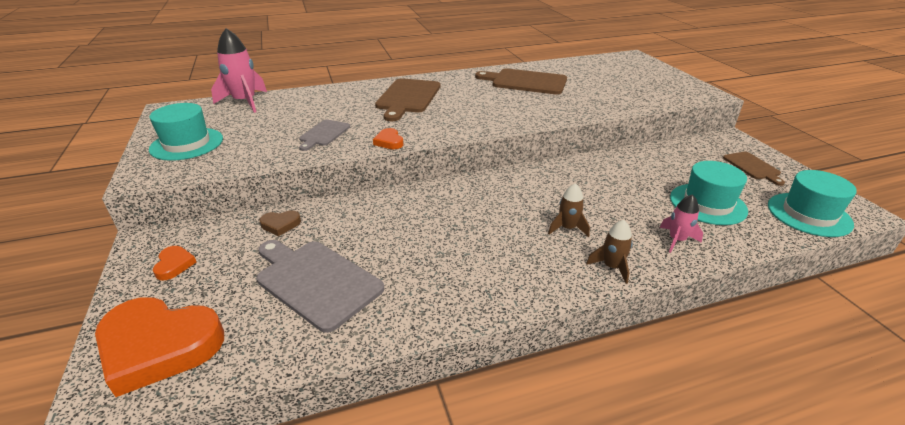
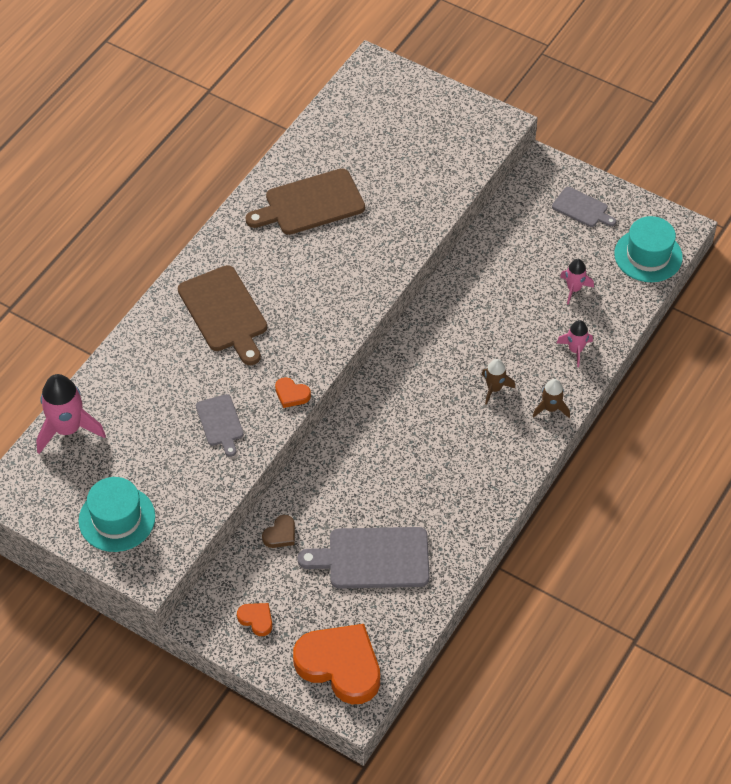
camera: 40 degrees left, 20 degrees up
(159, 346) = (340, 665): orange heart -> orange heart turned 120 degrees counterclockwise
(707, 204) = (574, 289): turquoise hat -> pink rocket
(752, 167) = (582, 208): brown cutting board -> grey cutting board

